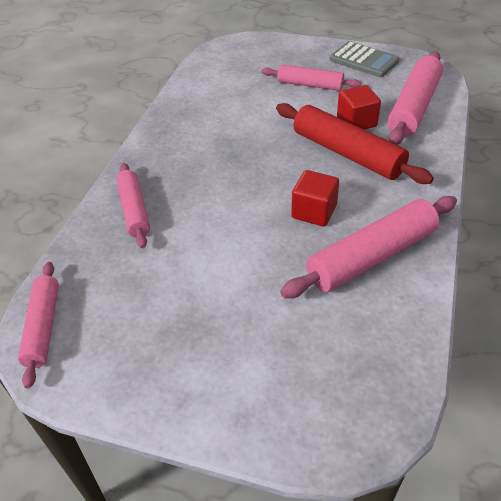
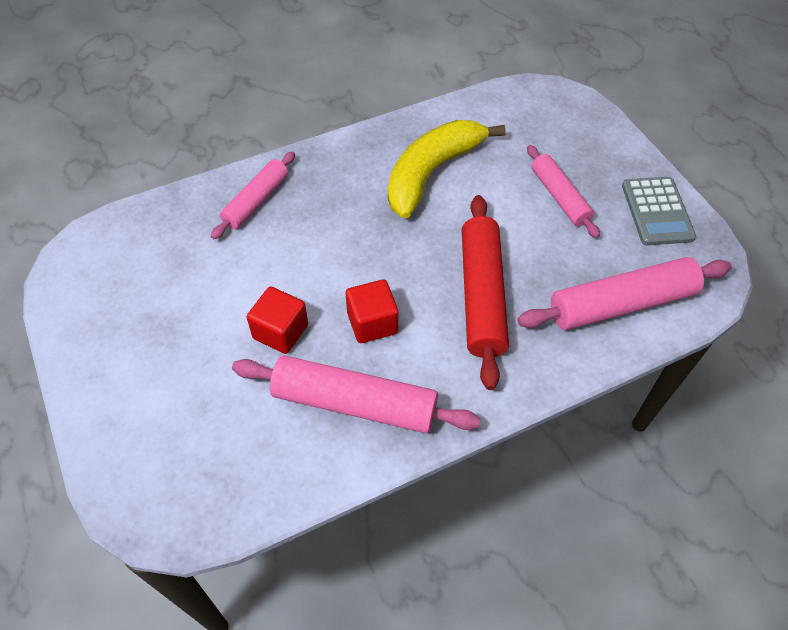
camera: 45 degrees right, 10 degrees up
(43, 327) = (94, 242): pink rolling pin -> none
(224, 120) = (432, 172): none -> yellow banana
(356, 122) = (540, 272): red cube -> red cube (280, 331)

